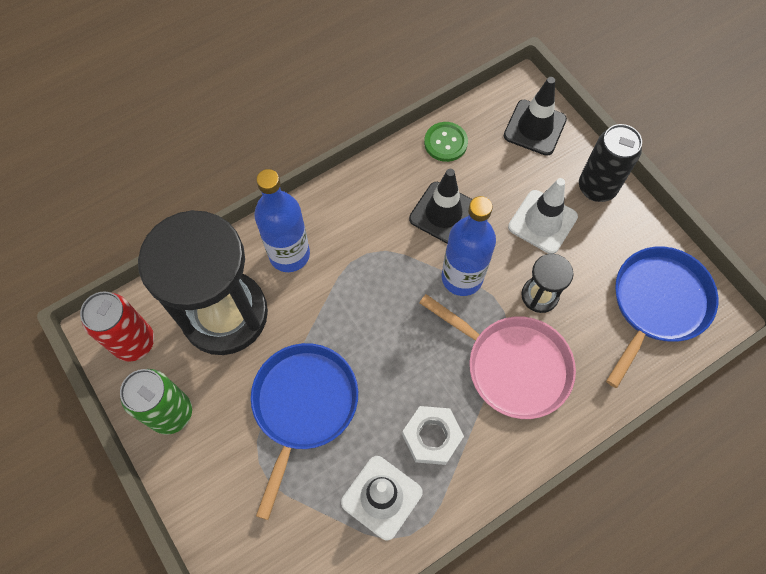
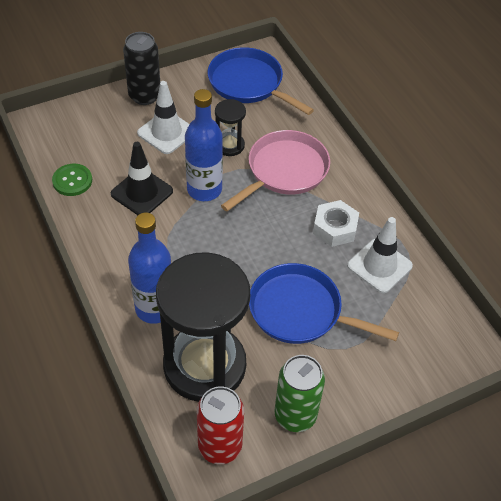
camera: 85 degrees left, 15 degrees down
(534, 128) = (77, 121): black traffic cone -> none

